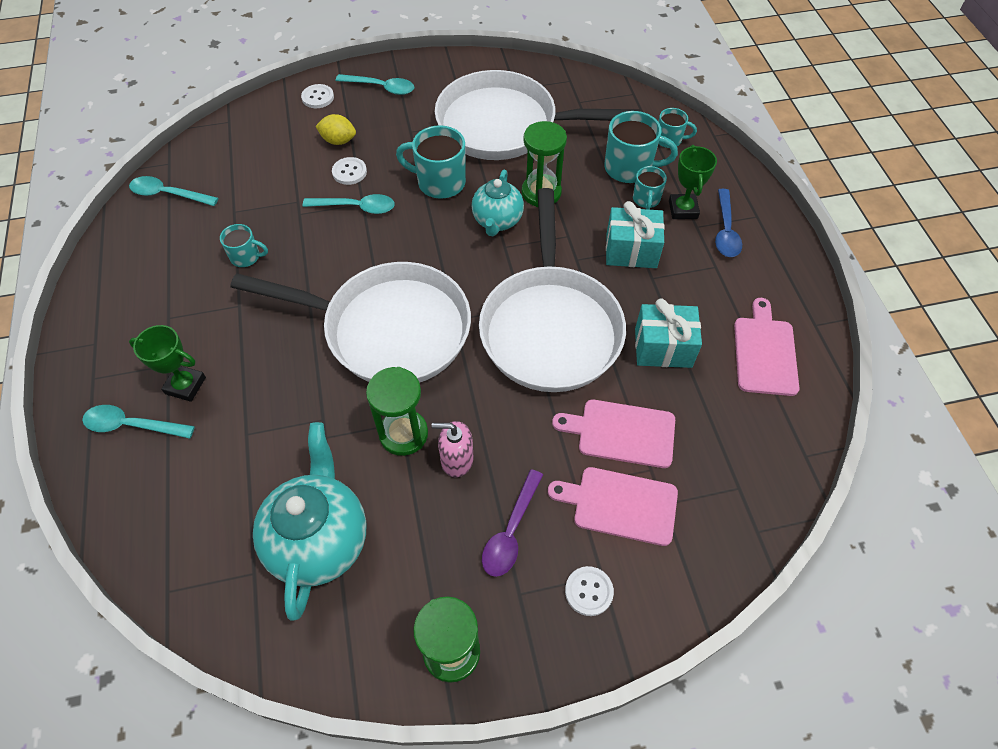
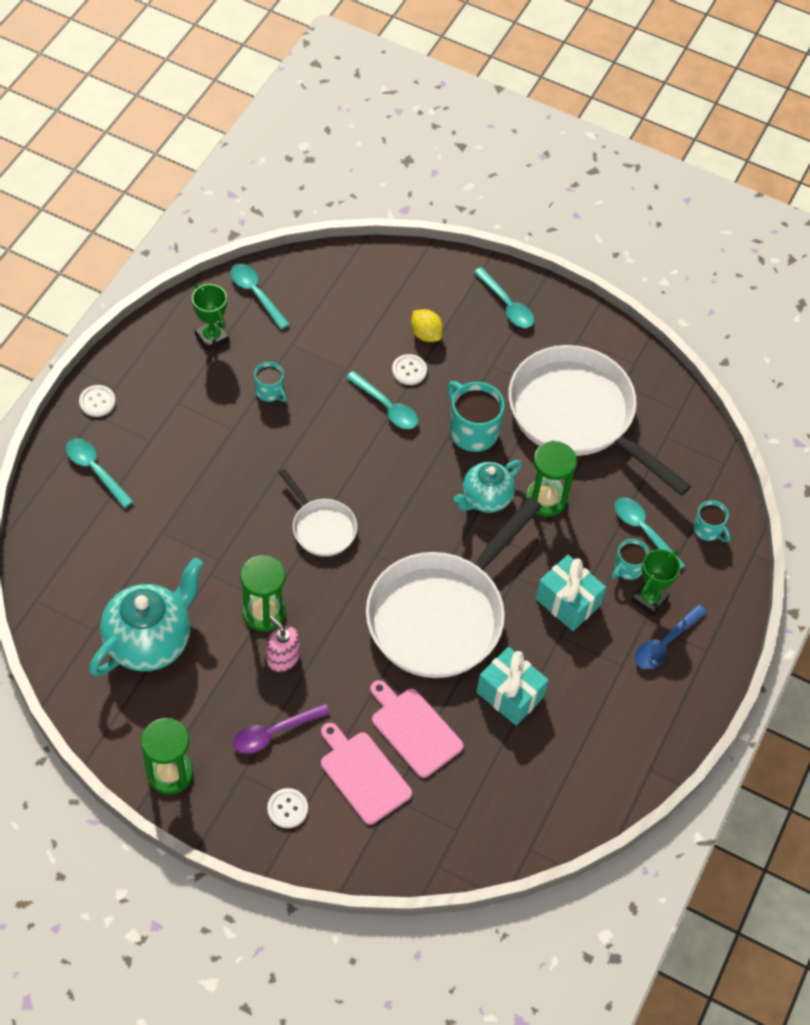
camera: 35 degrees right, 0 degrees up
(185, 385) = (150, 466): green trophy -> green trophy (212, 338)
(318, 97) = (445, 279): white button -> white button (97, 402)
(388, 330) = (321, 527): white pan -> white pan, size x0.48
(629, 168) = (643, 531): turquoise mug -> turquoise spoon
(765, 352) = (585, 758): pink cutting board -> none

